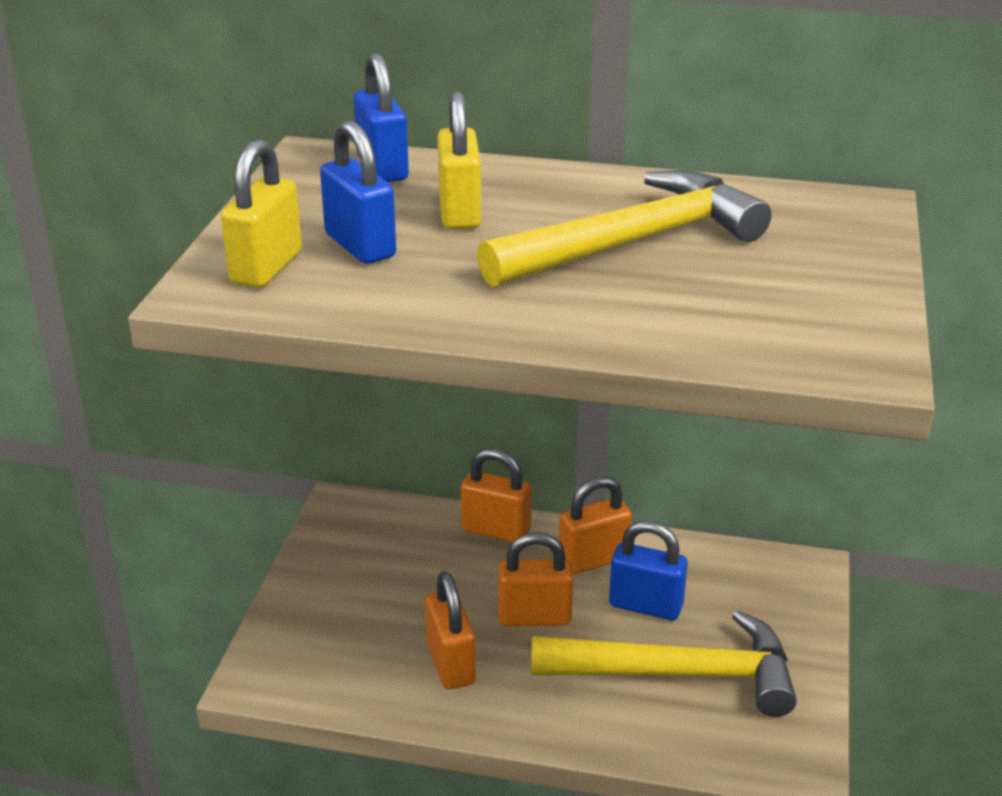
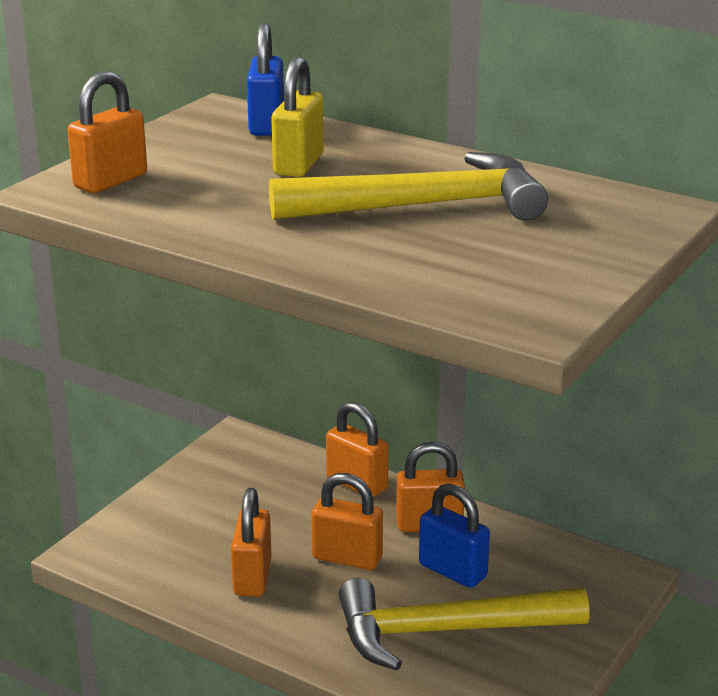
camera: 20 degrees right, 5 degrees down
(266, 268) = (110, 181): yellow padlock -> orange padlock
(360, 246) = (196, 177): blue padlock -> none
(678, 674) = (446, 631): yellow hammer -> yellow hammer turned 150 degrees clockwise

